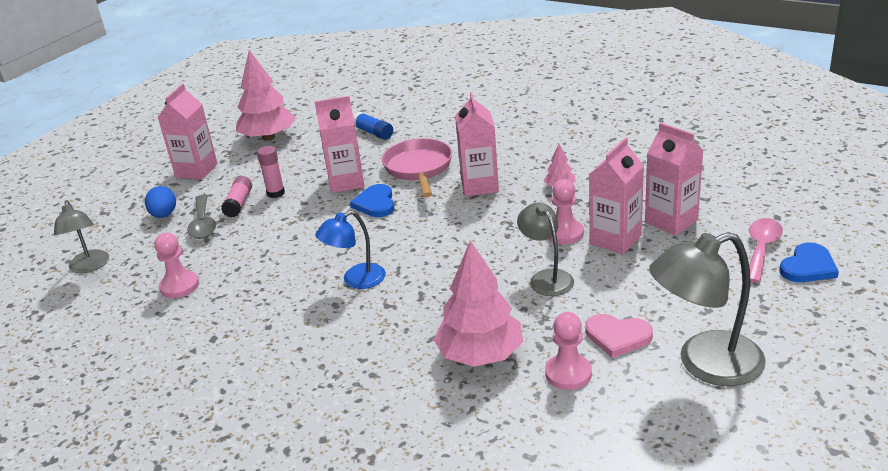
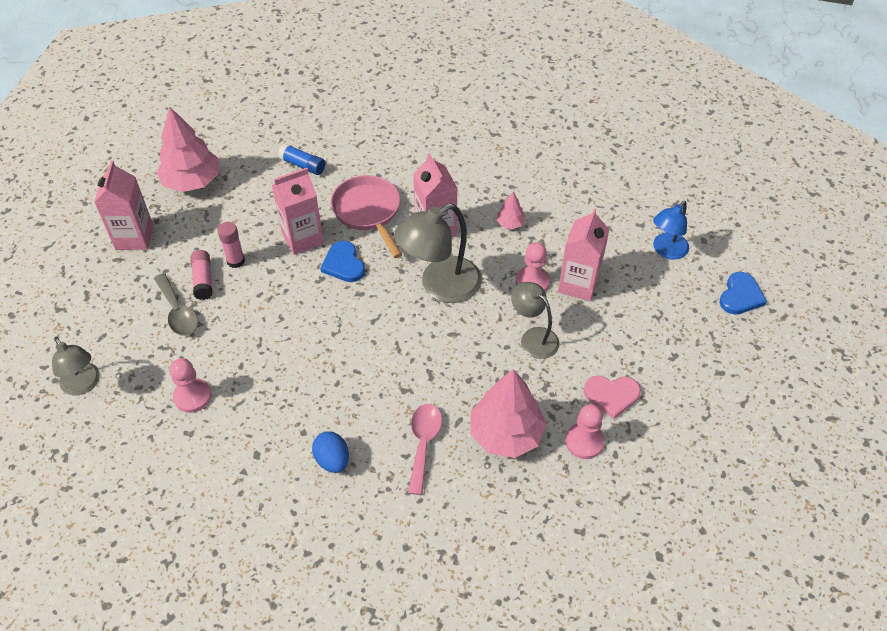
camera: 20 degrees left, 20 degrees up
(164, 215) = (129, 305): blue egg -> blue egg (332, 460)
(356, 280) = (363, 364): blue lamp -> blue lamp (666, 251)
(671, 221) = (619, 256): pink carton -> none
(705, 364) = (687, 413): grey lamp -> grey lamp (440, 286)
(761, 249) = (700, 280): pink spoon -> pink spoon (423, 443)

